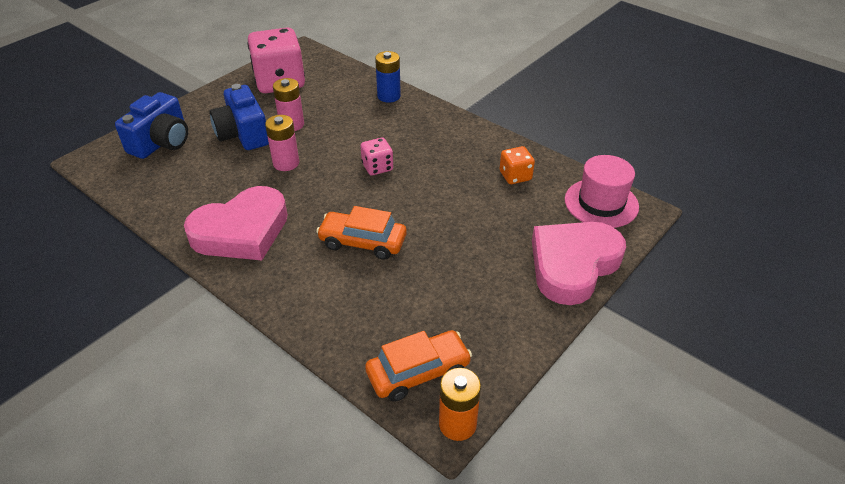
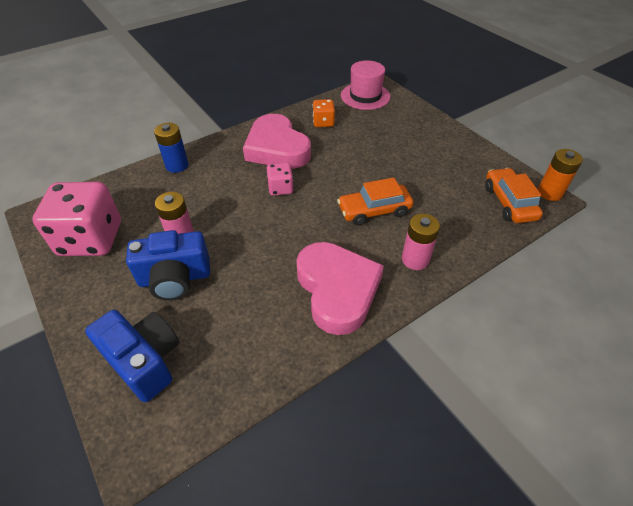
camera: 75 degrees left, 5 degrees up
(286, 163) = (245, 248): pink battery -> pink battery (415, 259)
(363, 242) = (374, 210): orange car -> orange car turned 45 degrees clockwise
(573, 265) = (420, 120): pink heart -> pink heart (277, 148)

